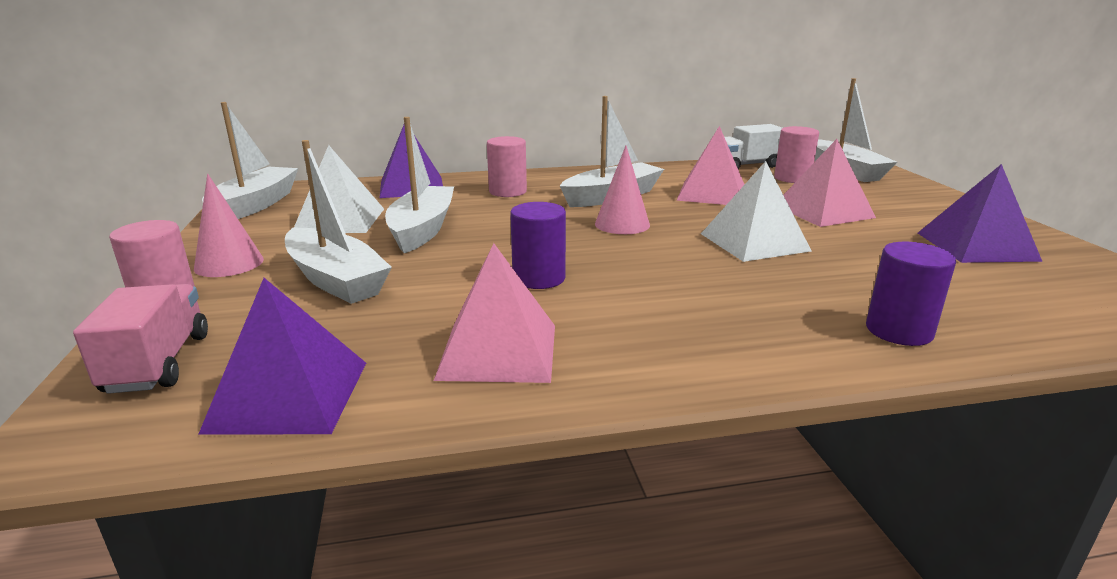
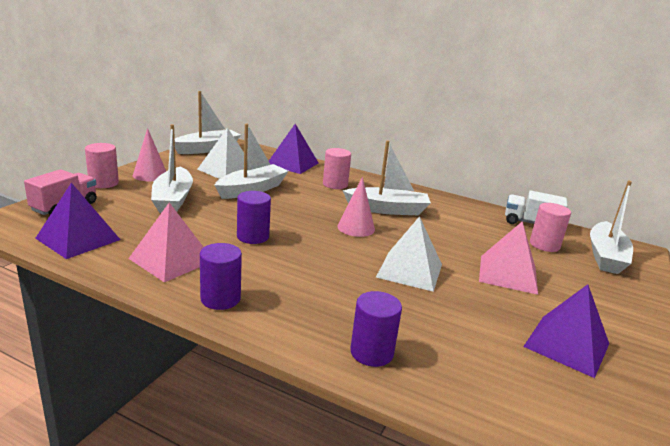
camera: 35 degrees right, 0 degrees up
(659, 363) = (220, 299): none -> purple cylinder
(712, 193) = (456, 232): pink pyramid -> none

